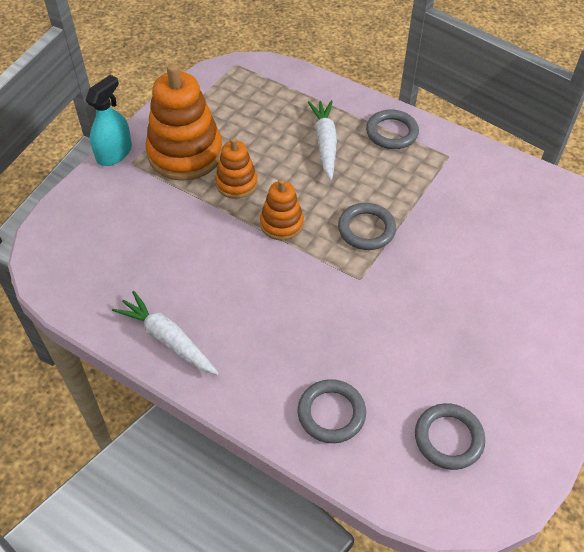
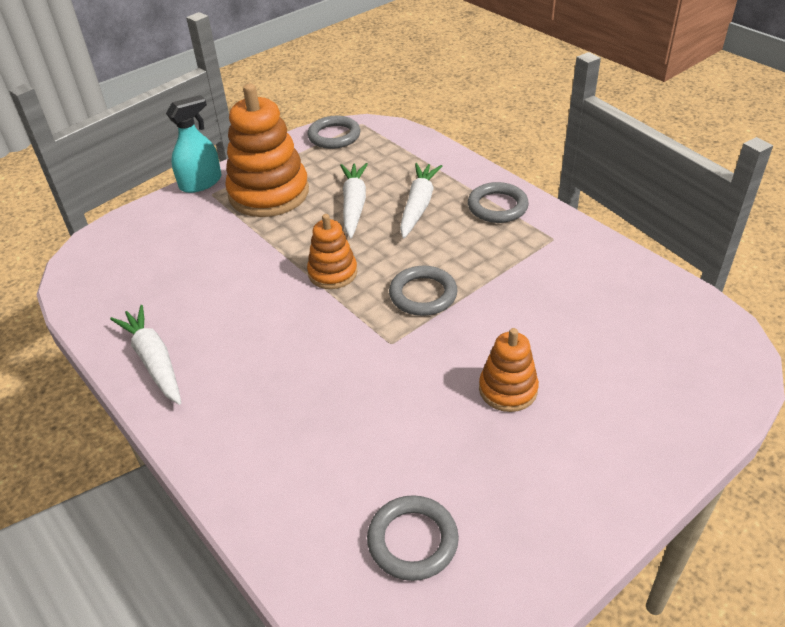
camera: 20 degrees right, 10 degrees down
(236, 183) = (305, 228): orange stacking toy -> orange stacking toy (508, 389)
(268, 152) = (354, 205): none -> white carrot
(331, 413) = (286, 477): grey ring -> grey ring (334, 136)

